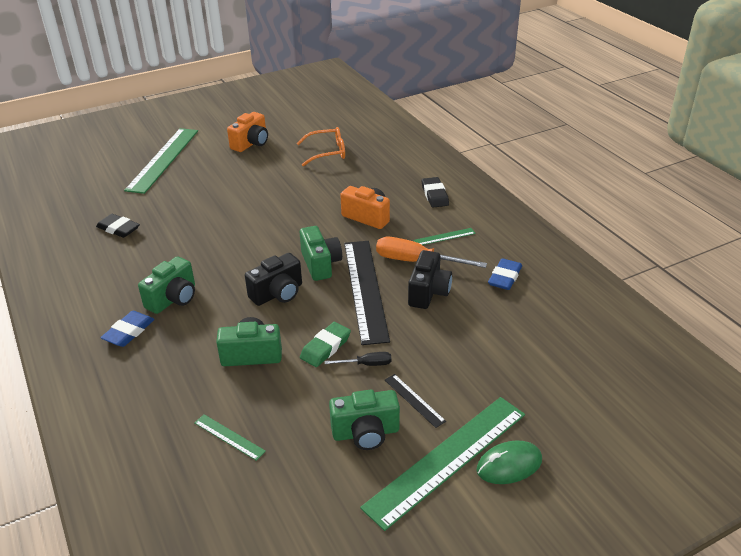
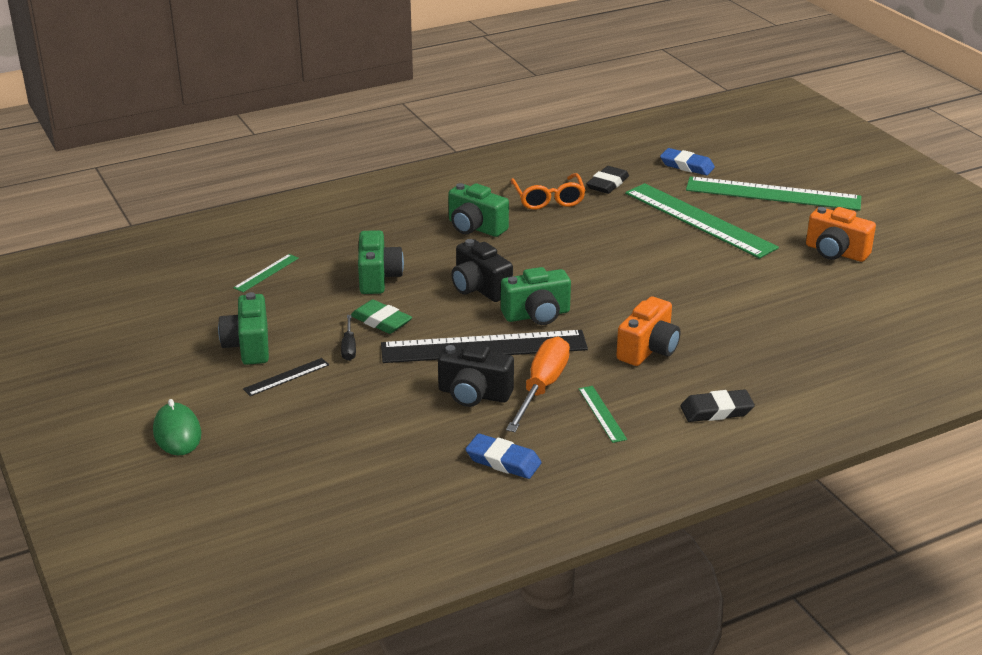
camera: 90 degrees right, 5 degrees down
(129, 332) = (424, 210): blue eraser -> blue eraser (687, 166)
(328, 152) = (827, 315): orange glasses -> orange glasses (548, 199)
(447, 459) = (198, 394): green ruler -> green ruler (699, 220)

